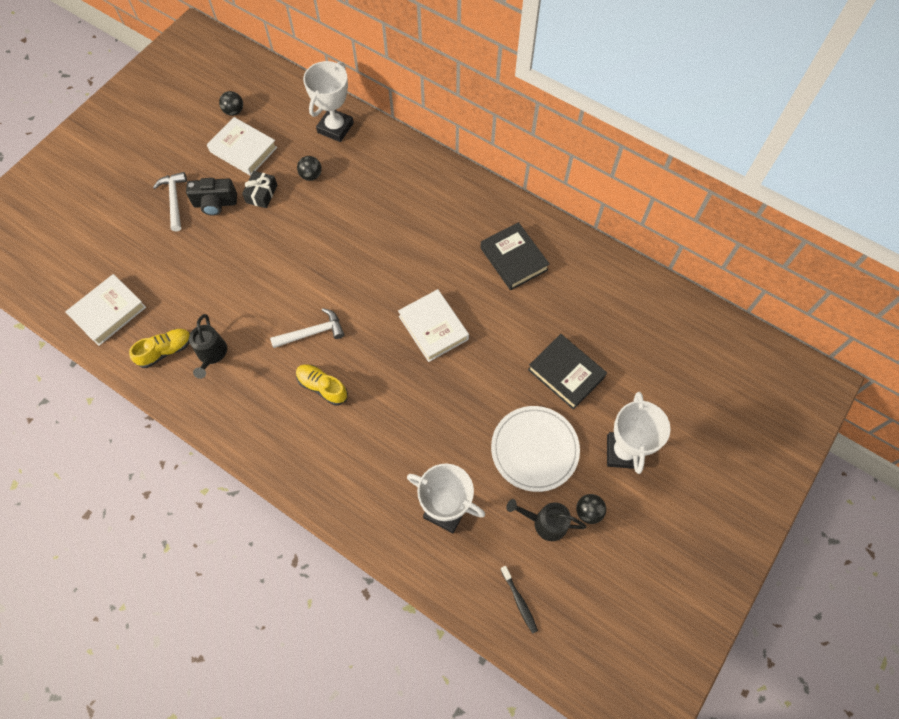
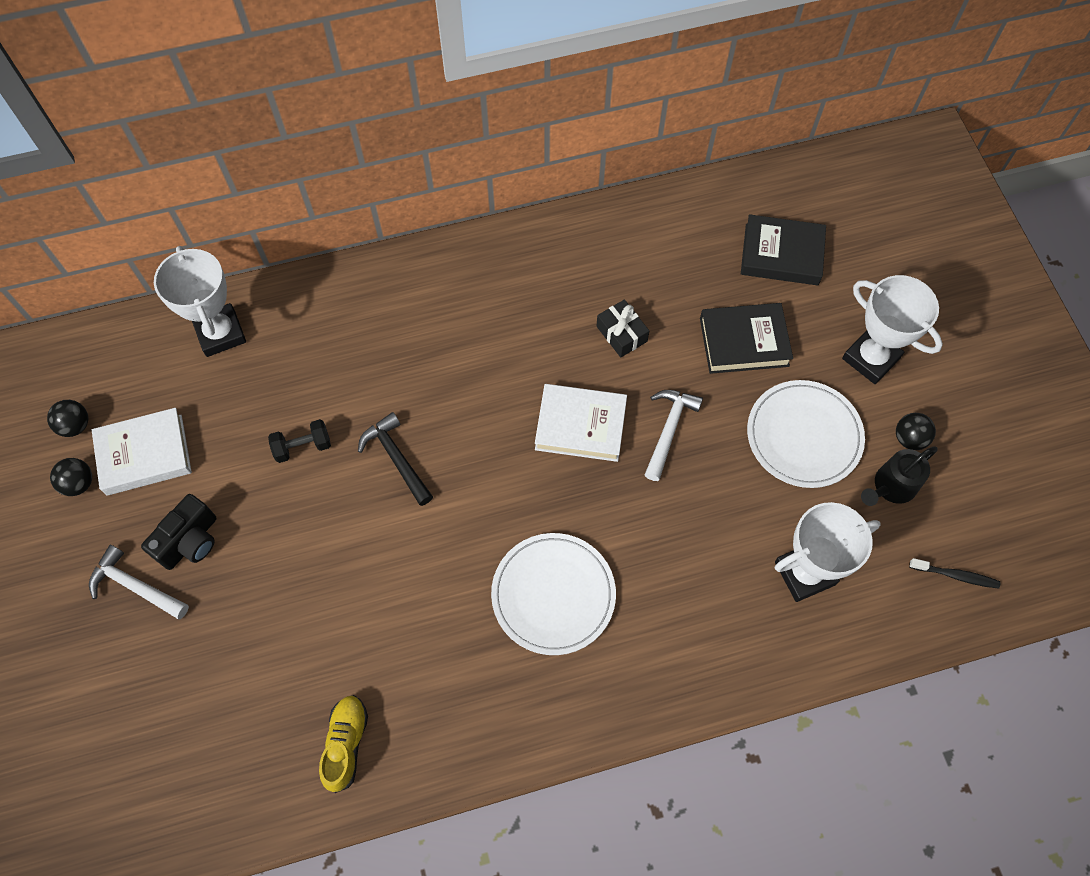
camera: 50 degrees left, 0 degrees up
(108, 312) = (224, 780): white book -> none
(211, 355) = (401, 691): black watering can -> none
(261, 194) = (230, 479): black gift -> black gift (621, 334)
(305, 210) = (303, 447): none -> black dumbbell
(311, 175) = (260, 406): black ball -> black ball (79, 483)
(312, 333) = (473, 556): white hammer -> white hammer (669, 430)
(322, 387) = (553, 594): yellow shoe -> white plate
(336, 256) = (396, 458): none -> black hammer
(514, 259) = (568, 286): black book -> black book (781, 254)

